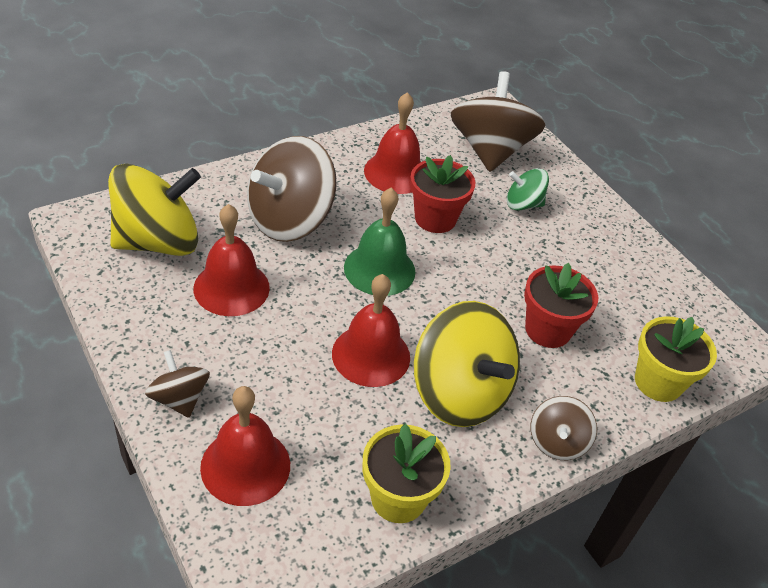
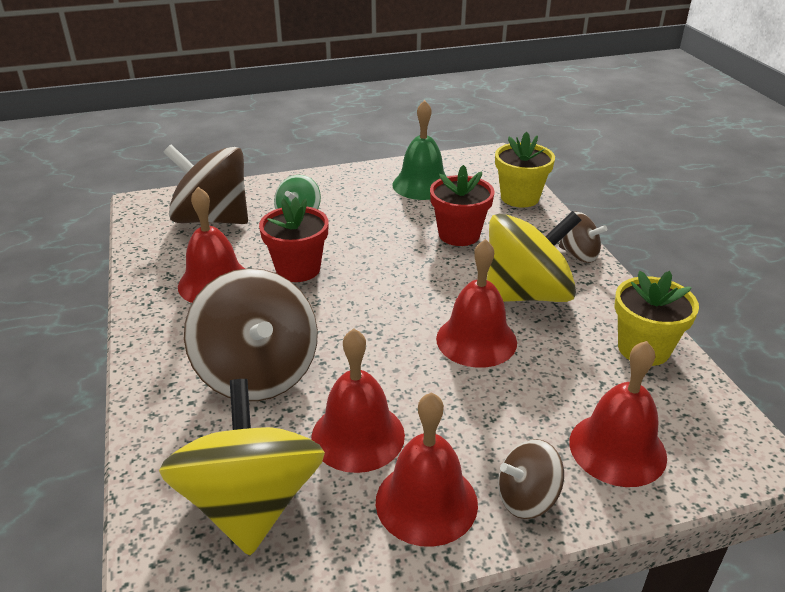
camera: 70 degrees left, 10 degrees down
(169, 335) = (426, 502): none -> red bell
(379, 269) = (359, 316): green bell -> green bell (422, 185)

